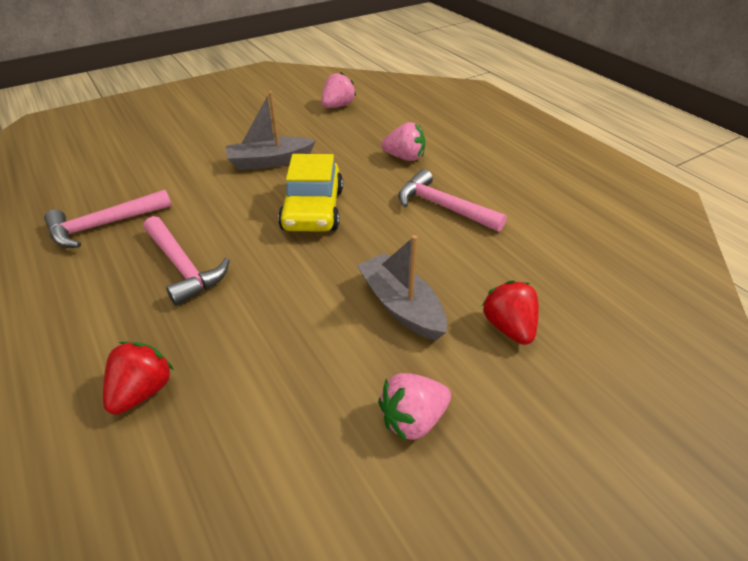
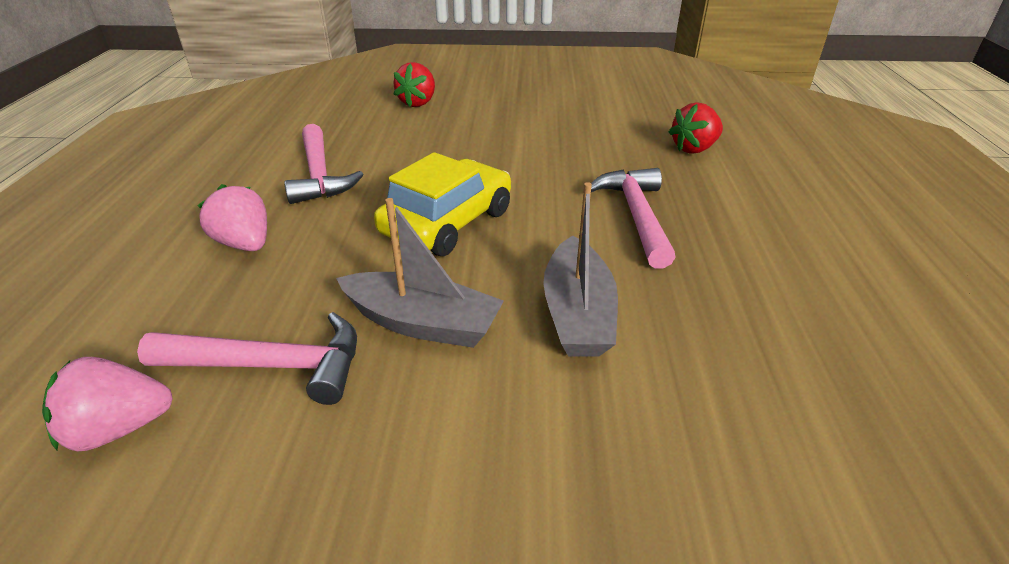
camera: 145 degrees left, 5 degrees down
(104, 225) = (734, 307): pink hammer -> pink hammer (271, 365)
(401, 306) = (469, 130): grey boat -> grey boat (577, 313)
(413, 419) = (528, 95): pink strawberry -> none

